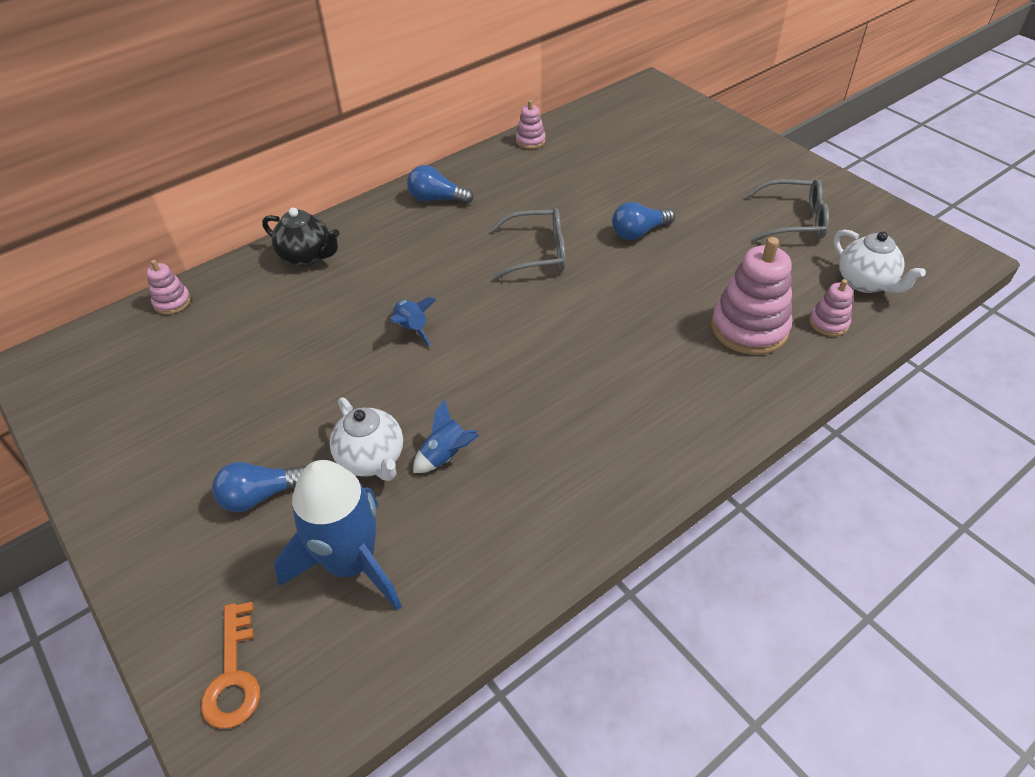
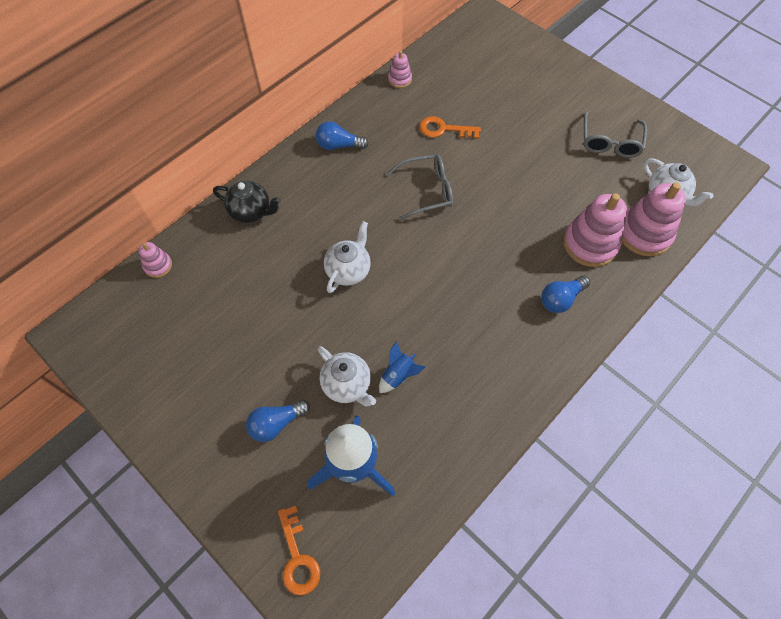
camera: 10 degrees left, 15 degrees up
(412, 328) = (349, 270): blue rocket -> white teapot
(574, 192) = (444, 129): none -> orange key
(639, 232) = (499, 164): blue light bulb -> blue light bulb (561, 299)
(793, 220) = (610, 142): grey glasses -> grey glasses turned 105 degrees clockwise
(828, 323) = (644, 233): pink stacking toy -> pink stacking toy, size x1.98

